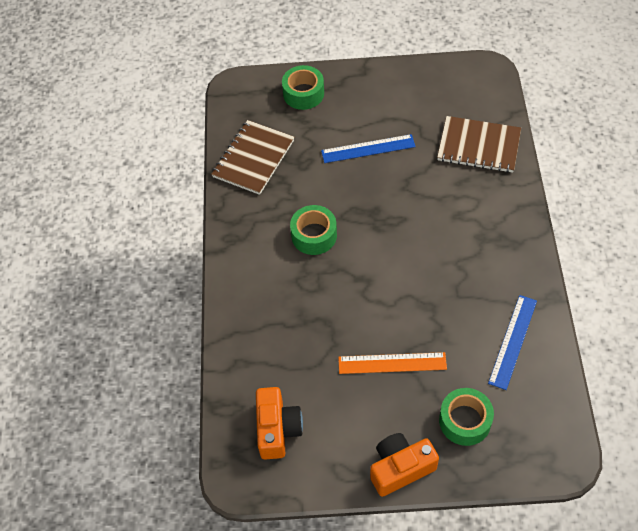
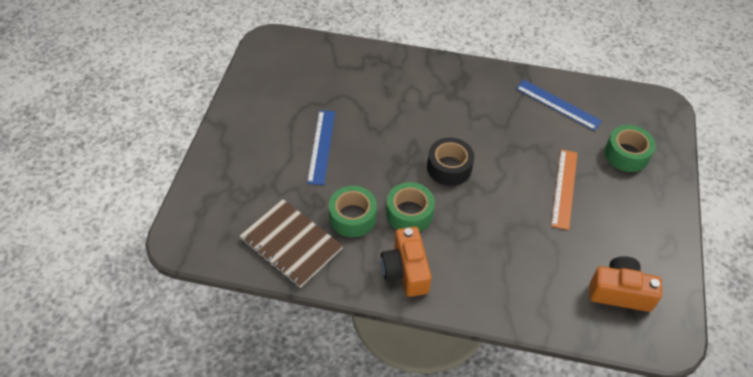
camera: 80 degrees left, 5 degrees down
(303, 93) = (224, 181): green tape -> green tape (352, 217)
(381, 255) = (449, 167): none -> black tape
(400, 468) = (666, 208): orange camera -> orange camera (405, 271)
(478, 146) = (353, 70): brown notebook -> none

